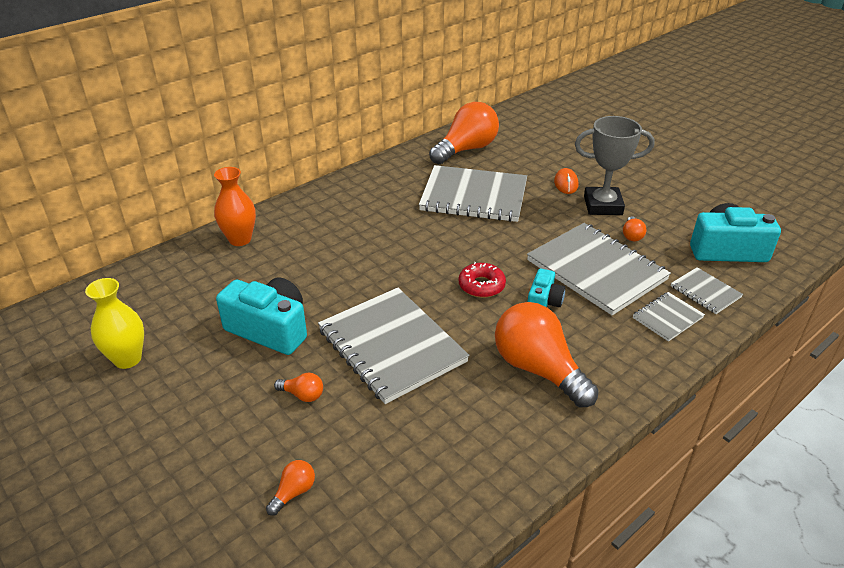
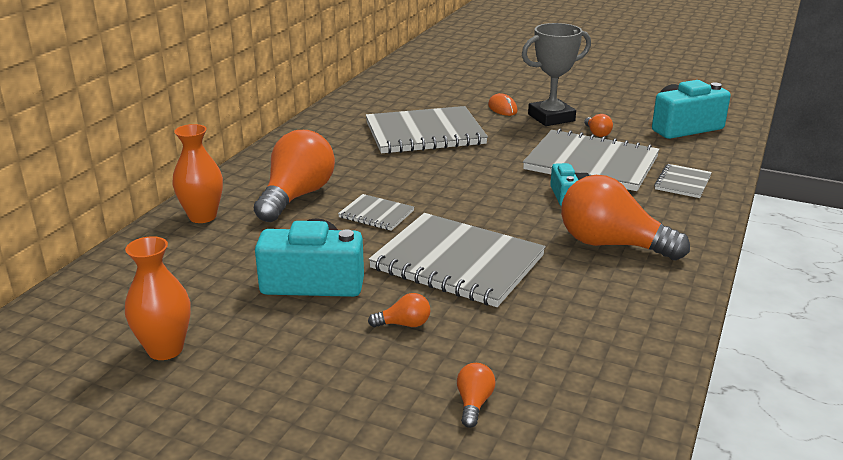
camera: 25 degrees left, 10 degrees down
(127, 359) = (165, 349): yellow vase -> orange vase
(466, 149) = (381, 100): orange light bulb -> orange light bulb (296, 196)
(481, 285) = (499, 197): red donut -> none
(705, 292) = (695, 159): grey notebook -> grey notebook (376, 214)

